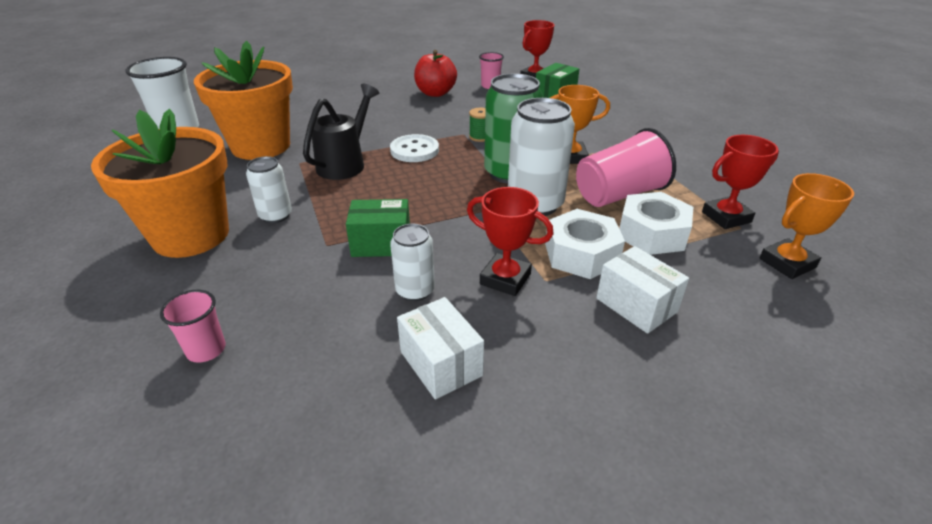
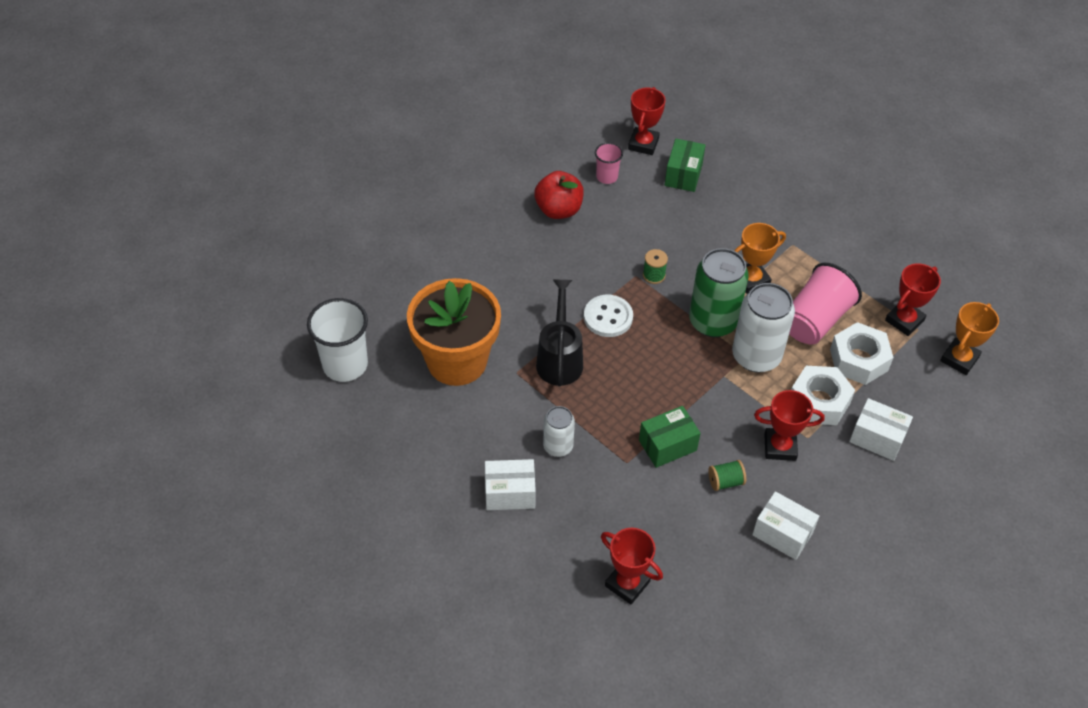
camera: 25 degrees left, 15 degrees up
(191, 235) = (510, 493): orange flower pot -> white box
(206, 349) = (627, 584): pink cup -> red trophy
(415, 290) = (725, 481): white can -> green spool

